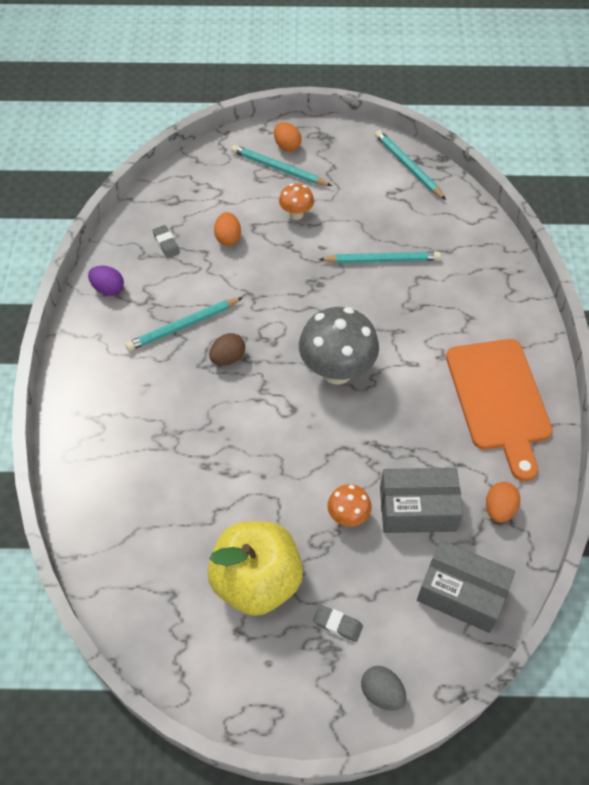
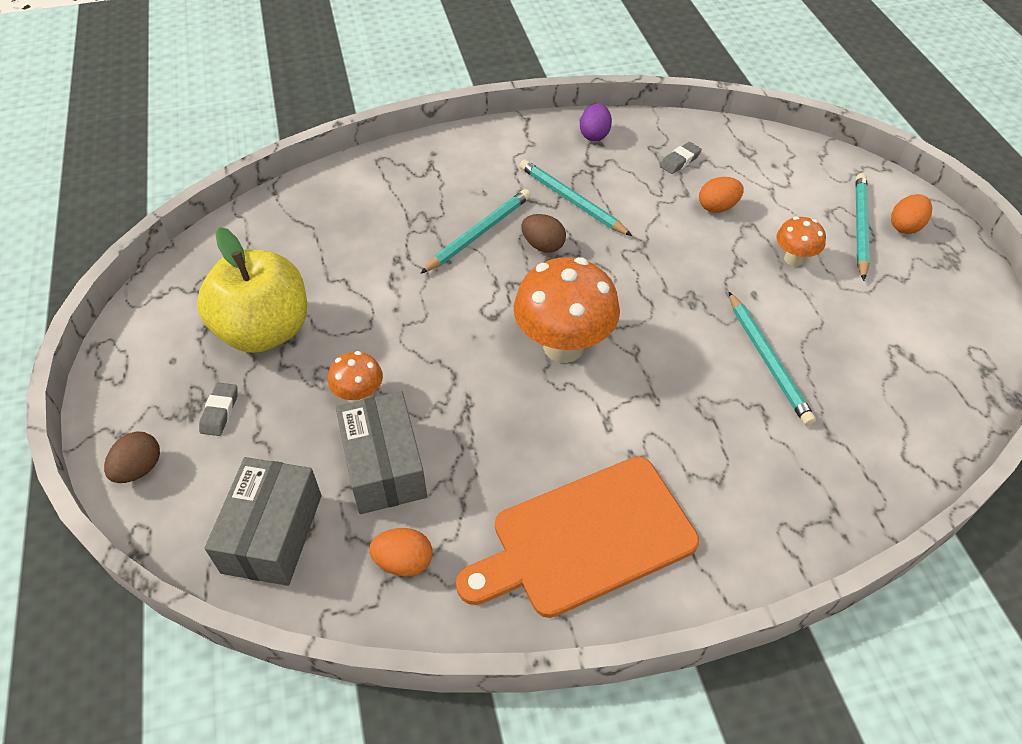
camera: 75 degrees right, 5 degrees down
(337, 371) = (563, 346): grey mushroom -> orange mushroom
(382, 693) = (139, 469): grey egg -> brown egg
(408, 167) = (964, 360): turquoise pencil -> turquoise pencil (478, 233)

